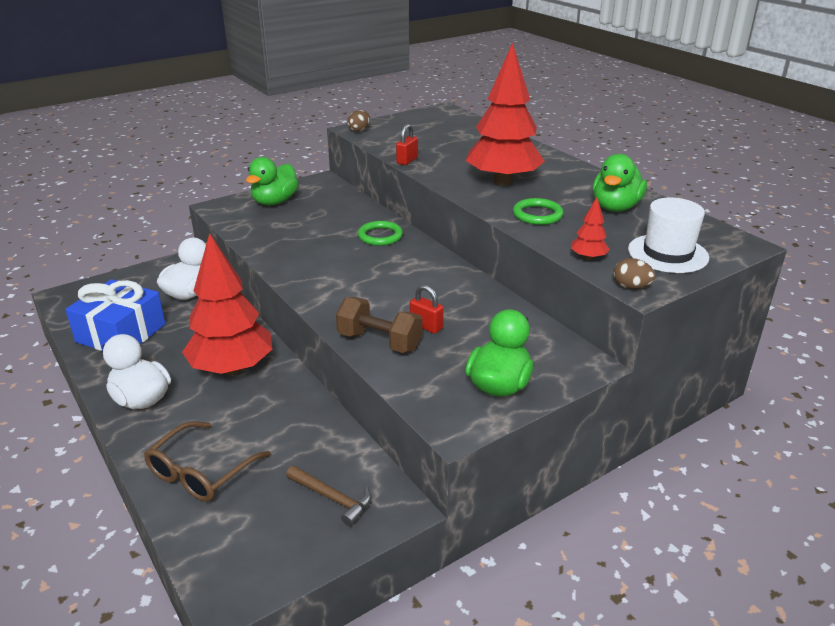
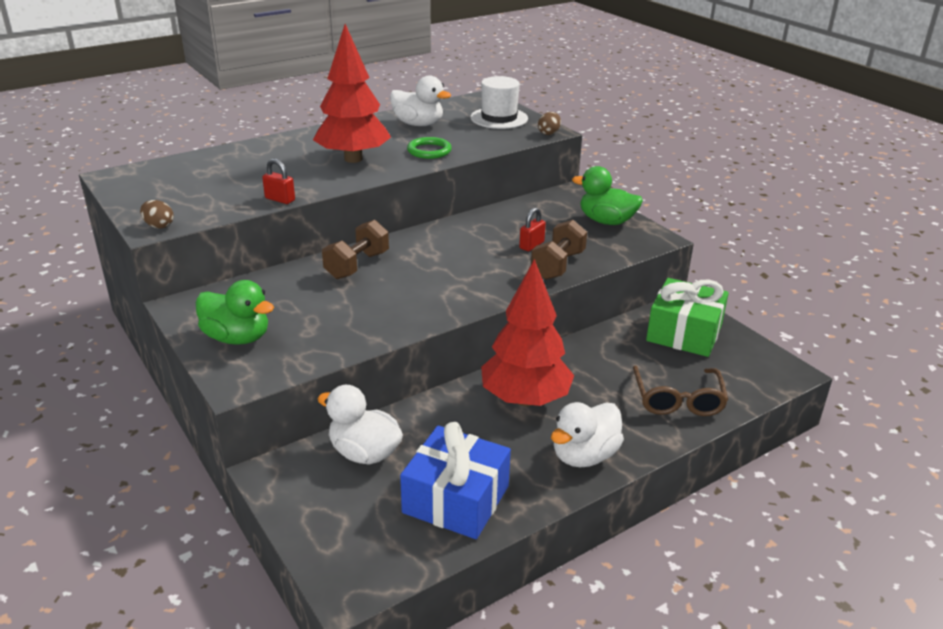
camera: 90 degrees left, 0 degrees up
(200, 473) = (678, 400): brown glasses -> brown glasses turned 60 degrees clockwise
(332, 498) = (684, 333): brown hammer -> green gift
(380, 236) = (357, 265): green ring -> brown dumbbell
(588, 258) = (507, 141): red tree -> none
(615, 207) = (418, 124): green duck -> white duck

